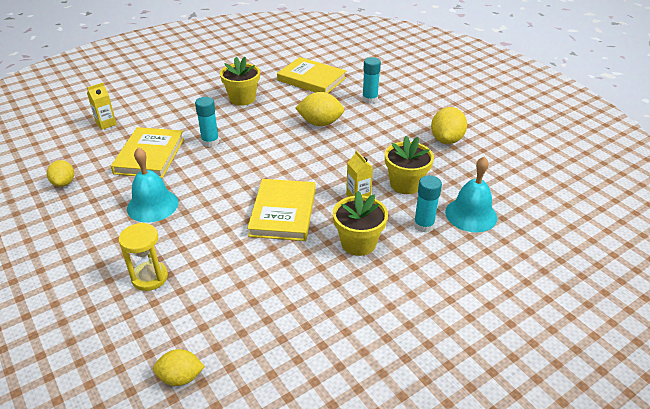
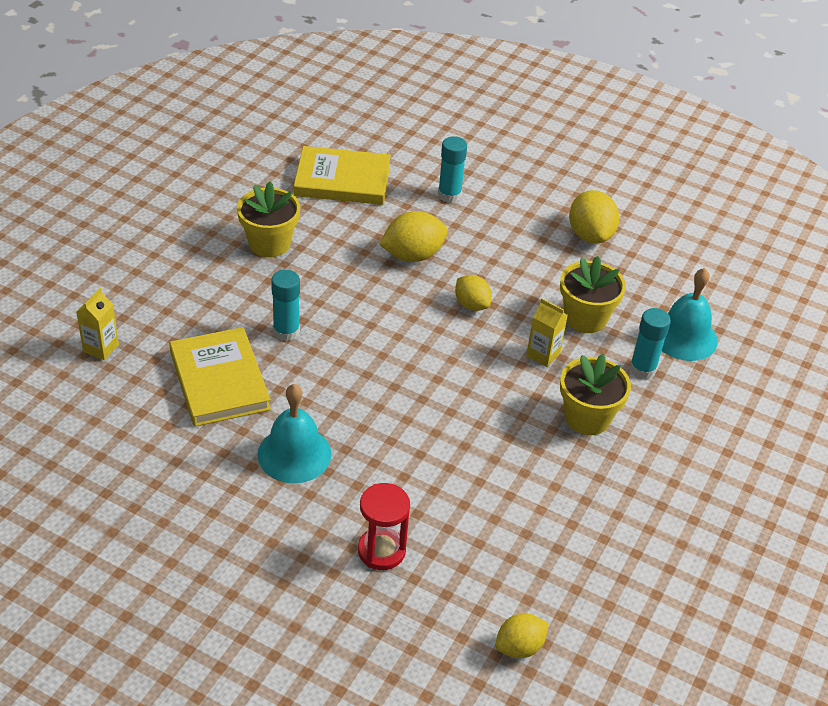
camera: 30 degrees left, 5 degrees up
(64, 183) = (135, 463): yellow lemon -> yellow lemon (471, 305)
(150, 277) = (381, 551): yellow hourglass -> red hourglass
(283, 212) = (470, 407): yellow book -> none

